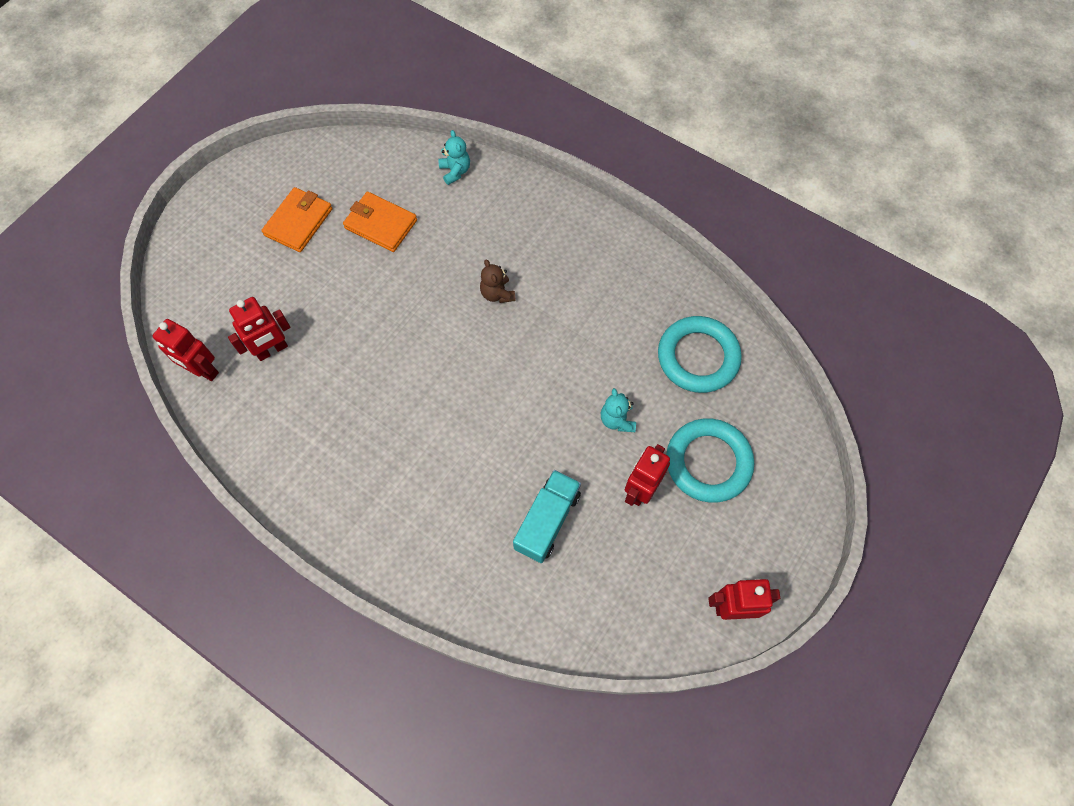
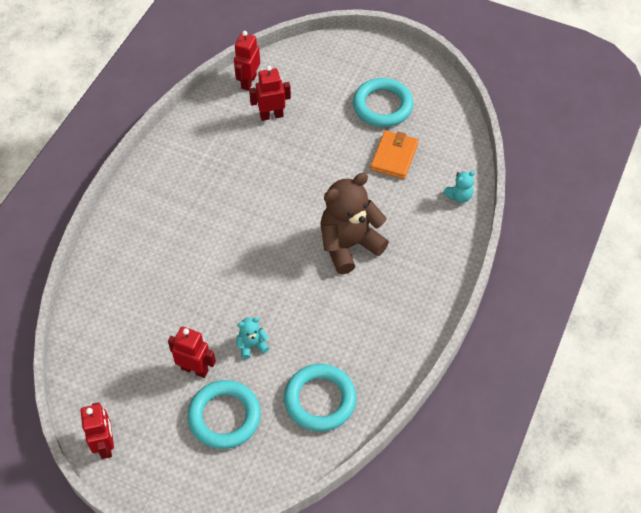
camera: 80 degrees right, 10 degrees down
(272, 350) = (271, 115): red robot -> red robot turned 120 degrees clockwise
(298, 222) = (382, 106): orange wallet -> turquoise ring
(497, 294) = (349, 245): brown teddy bear -> brown teddy bear, size x2.26
(547, 521) = (162, 308): turquoise truck -> none

